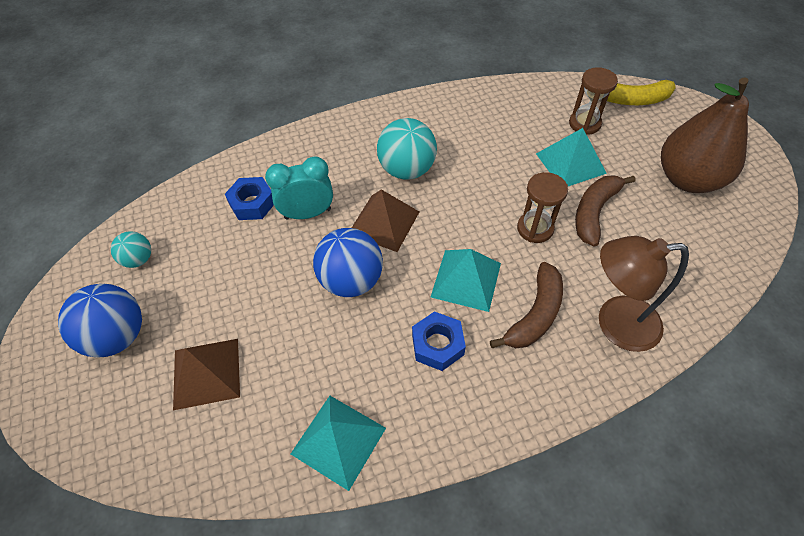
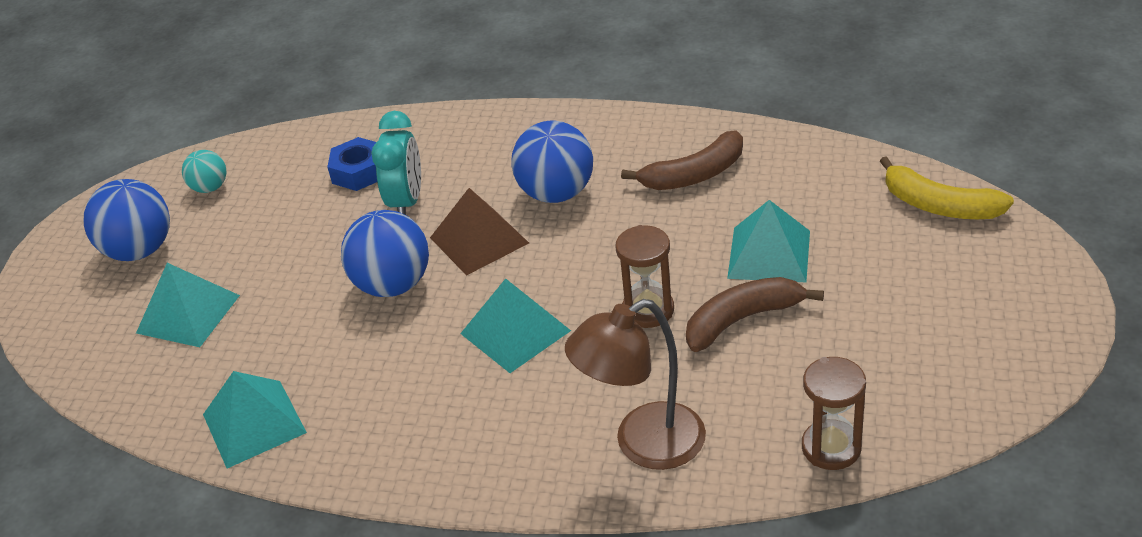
camera: 35 degrees right, 15 degrees down
(206, 373) = (188, 314): brown pyramid -> turquoise pyramid
(308, 214) = (406, 202): turquoise clock -> turquoise clock turned 75 degrees clockwise
(407, 170) = (556, 193): turquoise ball -> blue ball
(437, 345) = (425, 382): blue nut -> none
(535, 314) = (559, 397): brown banana -> brown banana (694, 175)
(584, 124) = (838, 214): brown hourglass -> brown hourglass (831, 447)
(615, 324) = (644, 445): brown lamp -> brown lamp turned 60 degrees counterclockwise
(687, 179) = (915, 328): brown pear -> none

